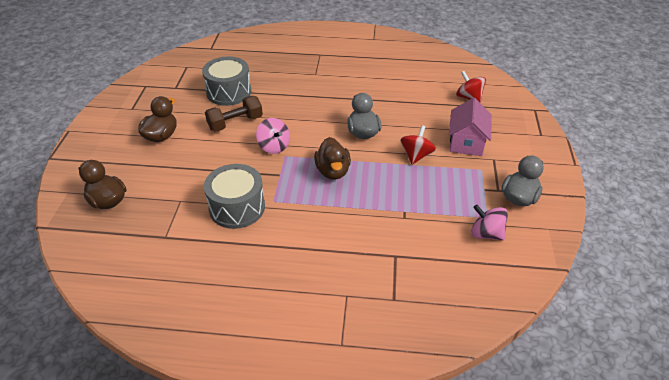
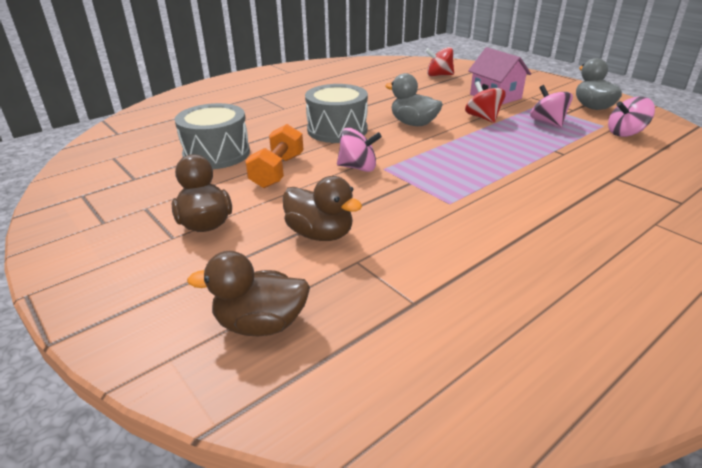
camera: 45 degrees left, 10 degrees down
(235, 123) = (277, 171): brown dumbbell -> orange dumbbell
(237, 207) = (429, 228): grey drum -> grey drum (337, 130)
(333, 171) = (448, 156): brown duck -> brown duck (320, 234)
(452, 187) = (547, 122): none -> pink spinning top

